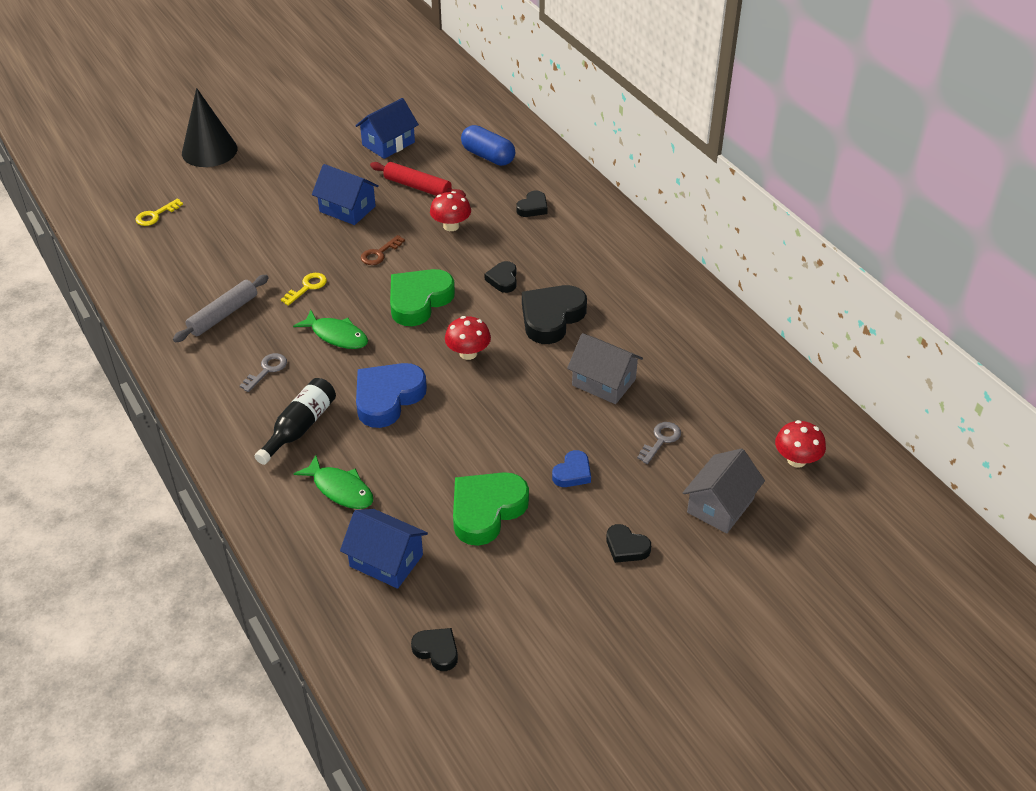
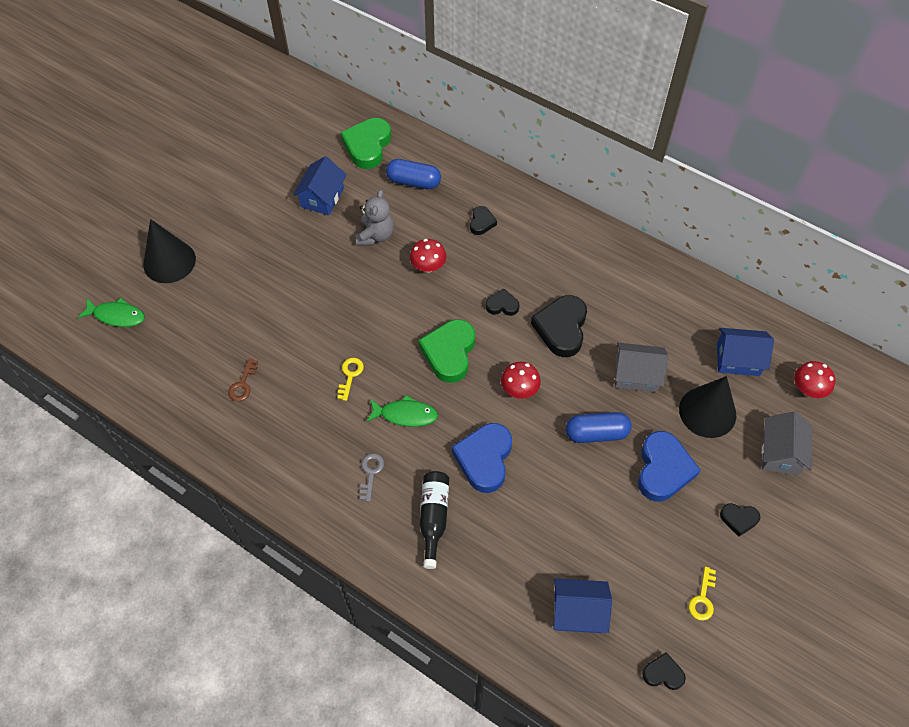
camera: 25 degrees left, 15 degrees up
(155, 215) = (168, 350): yellow key -> yellow key (702, 598)
(223, 315) = (298, 432): grey rolling pin -> none
(340, 489) = (502, 562): green fish -> green fish (117, 316)
(347, 209) = (331, 280): blue house -> blue house (738, 359)
(379, 253) = (387, 317): brown key -> brown key (243, 384)
(417, 187) = (375, 235): red rolling pin -> grey teddy bear
(486, 510) = (622, 532): green heart -> green heart (367, 146)
(503, 280) = (502, 305): black heart -> black heart turned 120 degrees clockwise
(522, 417) = (596, 433): none -> blue capsule
(572, 473) = (663, 469): blue heart -> blue heart, size x1.91
(661, 440) = (707, 412): grey key -> black cone

